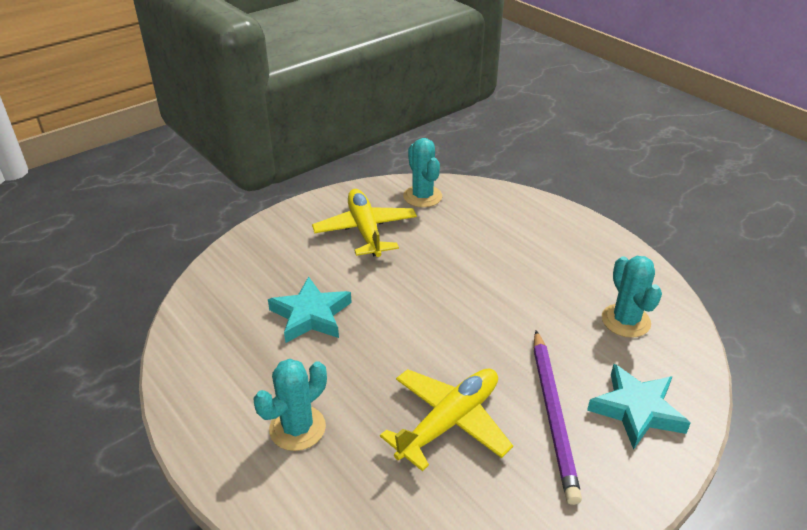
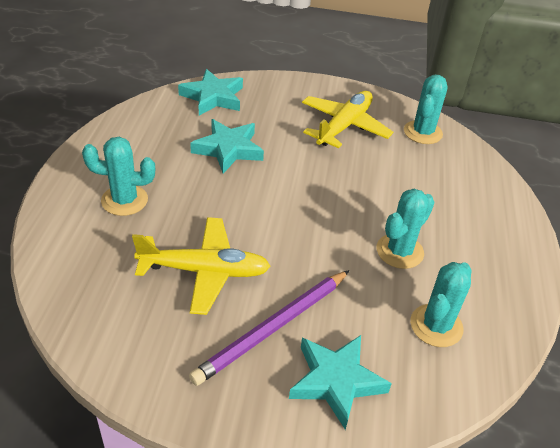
camera: 45 degrees right, 5 degrees up
(226, 282) = (213, 97): none -> turquoise star
(536, 291) = (399, 251): none -> turquoise cactus

